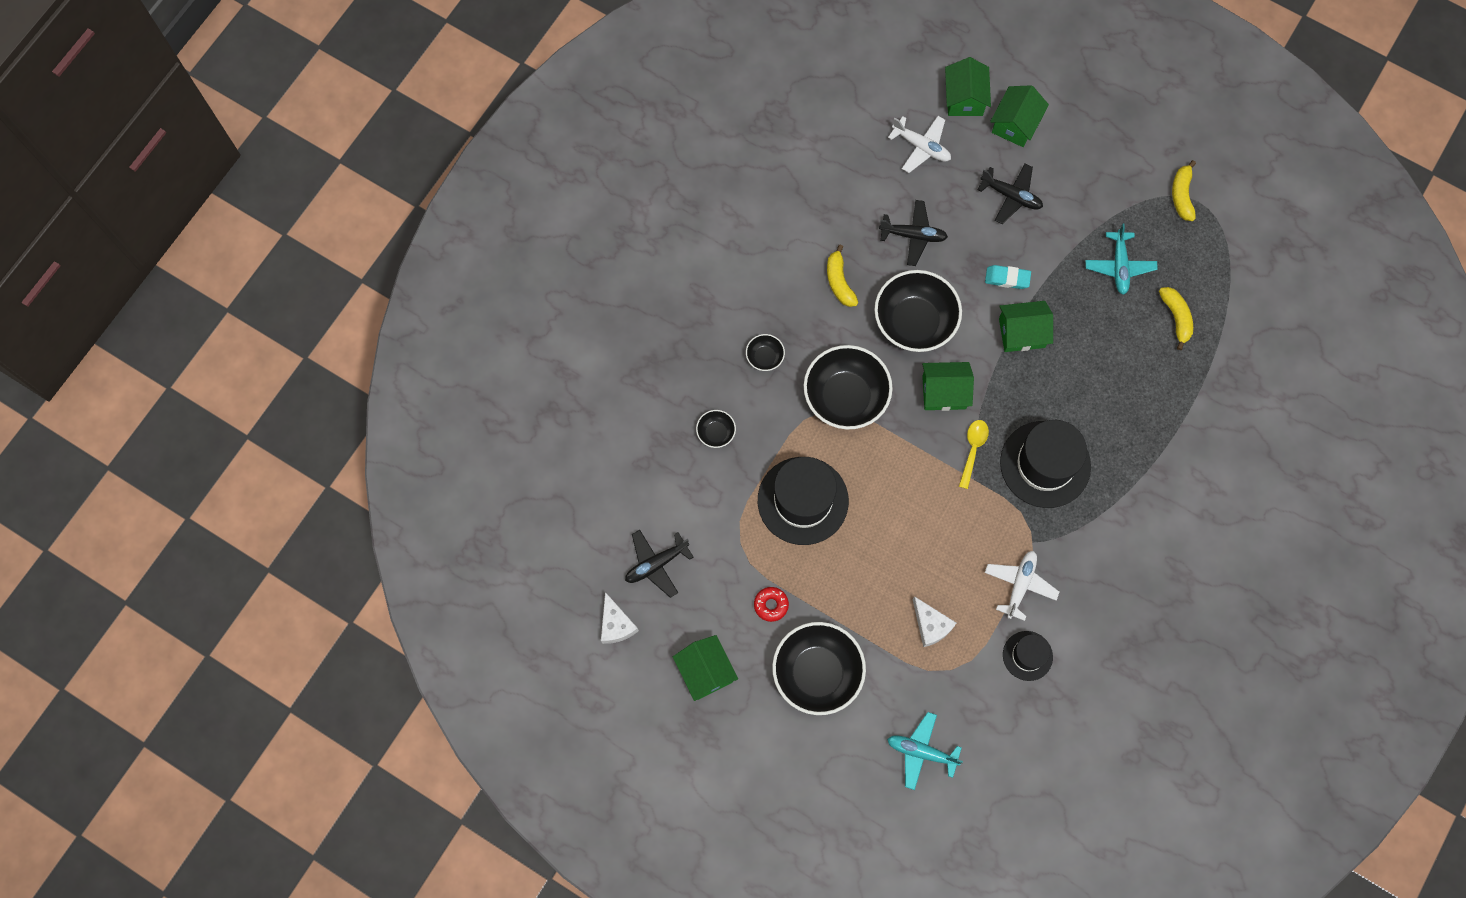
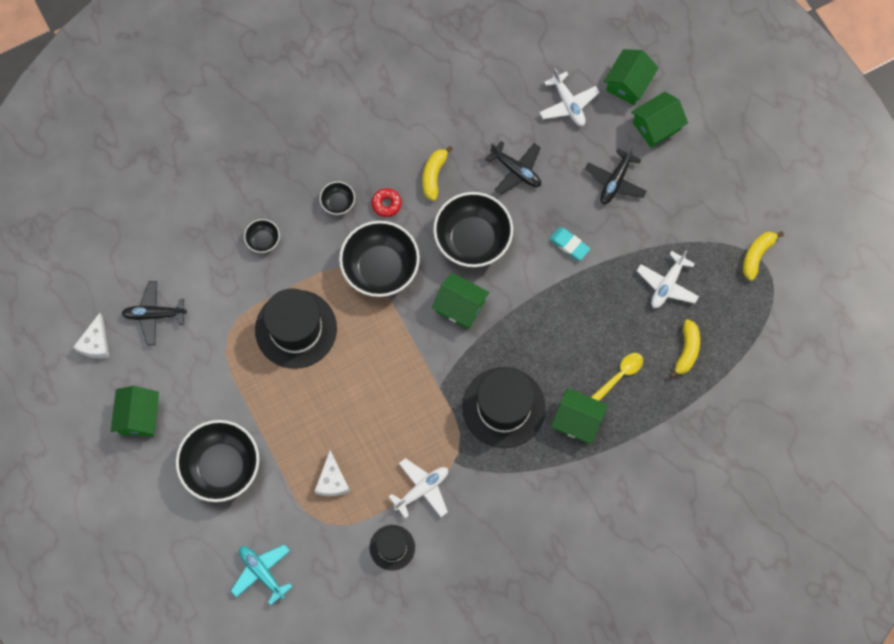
camera: 30 degrees right, 0 degrees up
(771, 605) = (220, 395): red donut -> red donut (386, 204)
(973, 450) = (453, 364): yellow spoon -> yellow spoon (620, 375)
(1011, 196) = (615, 181): black plane -> black plane turned 60 degrees clockwise
(1021, 333) = (552, 294): green house -> green house (577, 420)
(1119, 266) = (667, 284): turquoise plane -> white plane

